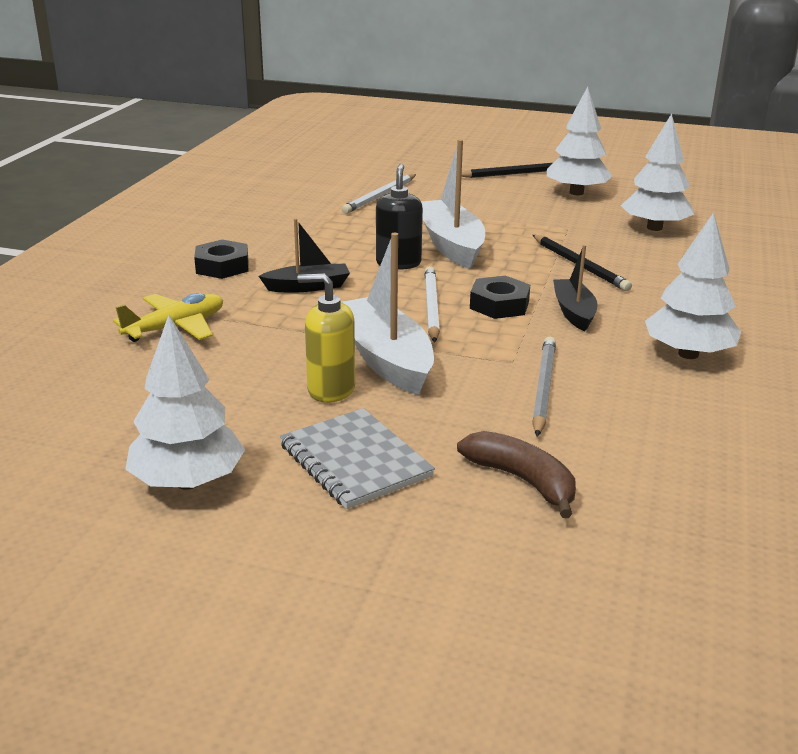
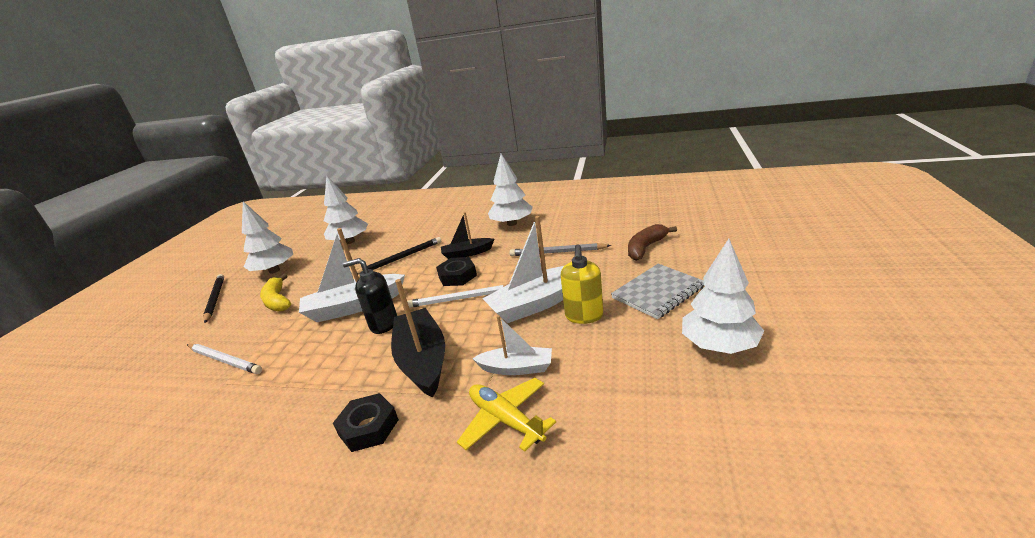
camera: 90 degrees left, 0 degrees up
(253, 337) = (516, 368): none -> white boat
(308, 287) = (423, 360): black boat -> black boat, size x1.68
(491, 204) = (277, 301): none -> yellow banana

